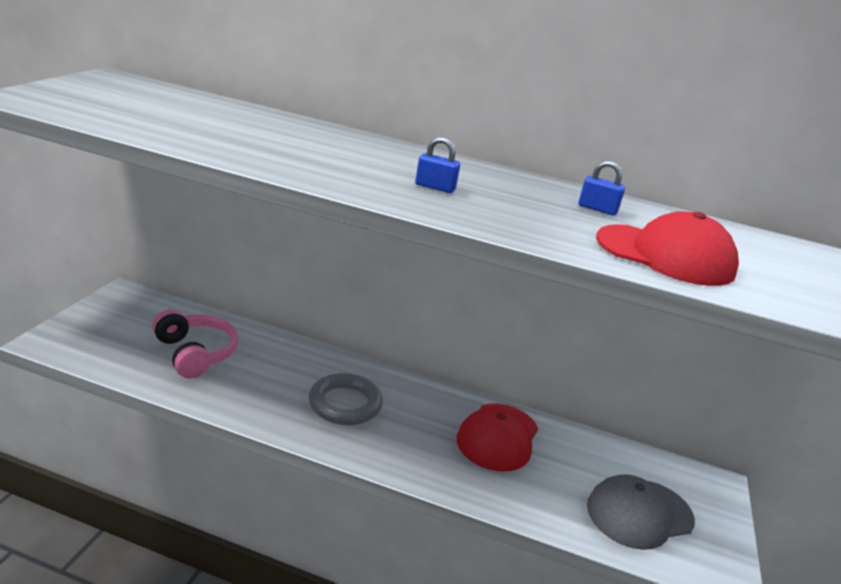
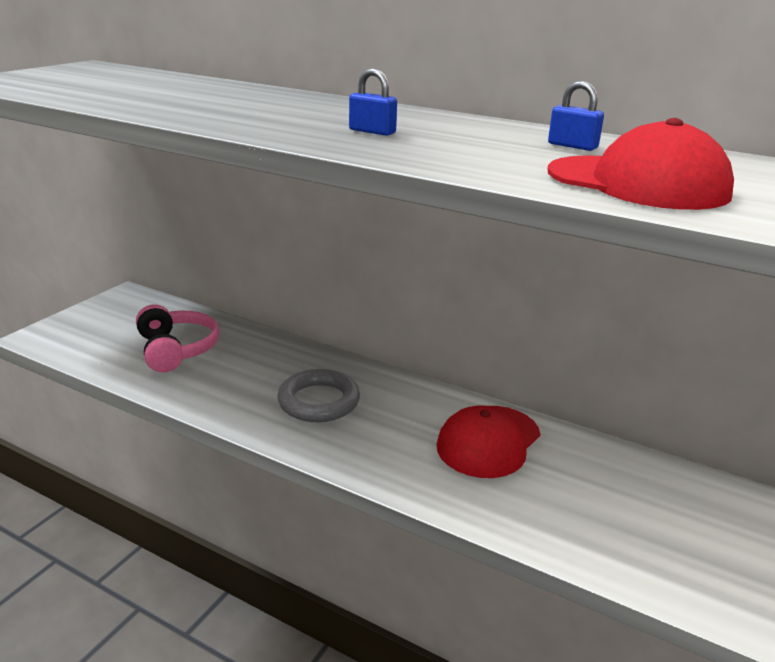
camera: 15 degrees right, 0 degrees up
(639, 513) = (651, 535): grey cap -> none

